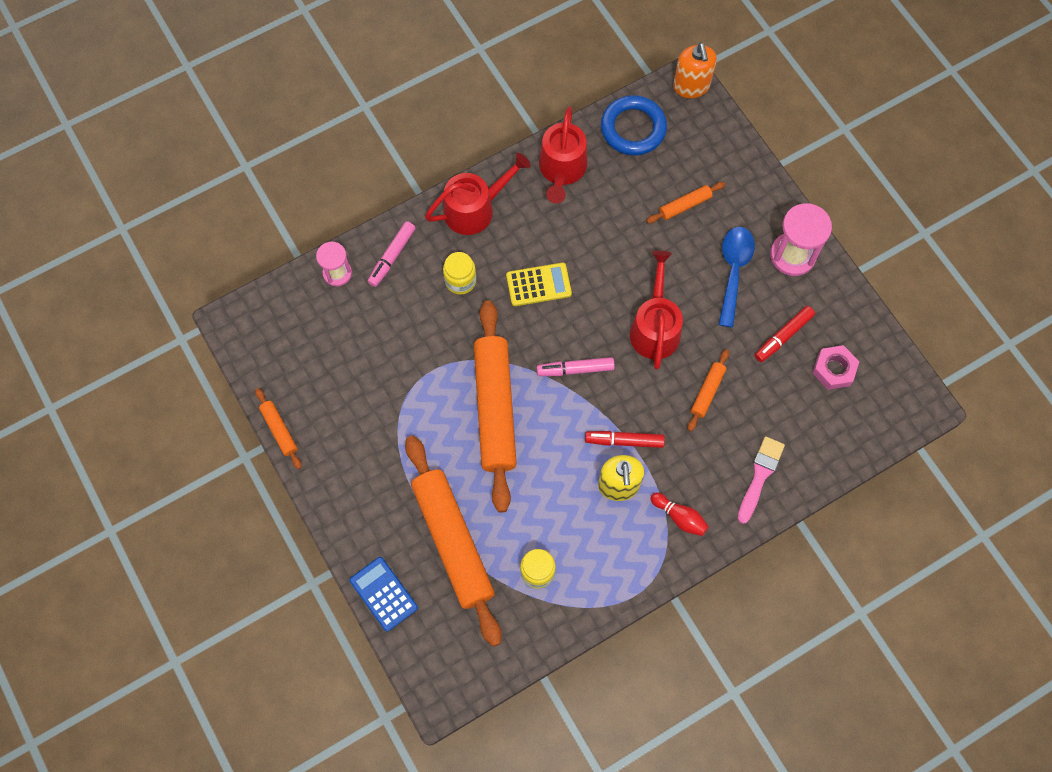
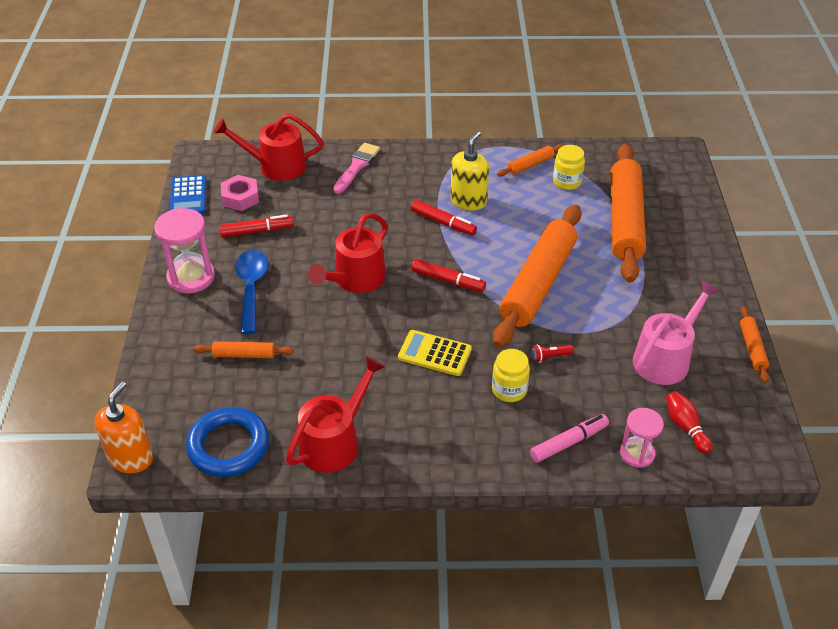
camera: 150 degrees left, 25 degrees down
(349, 379) = (665, 358): none -> pink watering can
(384, 594) = (698, 214): blue calculator -> blue calculator (188, 196)
(445, 330) = (549, 357): none -> red flashlight
(474, 209) = (453, 447): red watering can -> red watering can (276, 166)
(575, 369) = (448, 280): pink marker -> red marker
(679, 517) = (436, 169): red bowling pin -> red bowling pin (685, 427)
(707, 392) = (350, 224): orange rolling pin -> orange rolling pin (530, 165)
(733, 271) = (251, 288): blue spoon -> blue spoon turned 135 degrees clockwise
(760, 476) = (357, 166): pink brush -> pink brush turned 150 degrees clockwise

